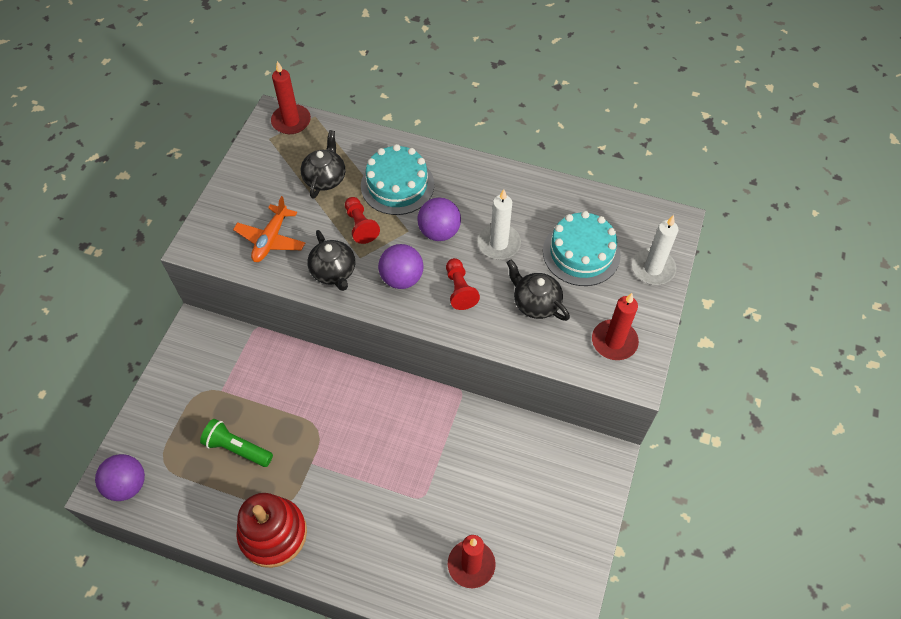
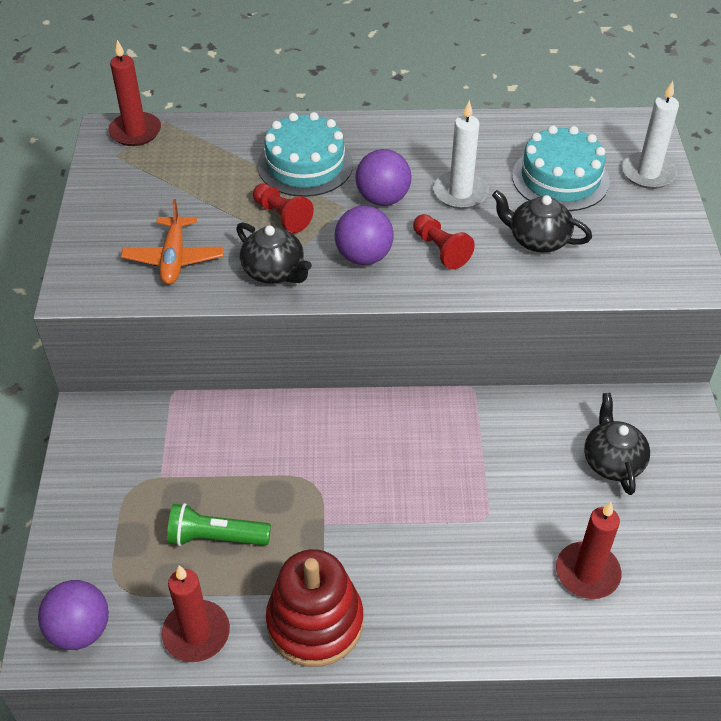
camera: 20 degrees left, 10 degrees down
(325, 178) = (210, 179): black teapot -> black teapot (612, 461)
(614, 341) = (649, 254): red candle -> red candle (196, 633)

